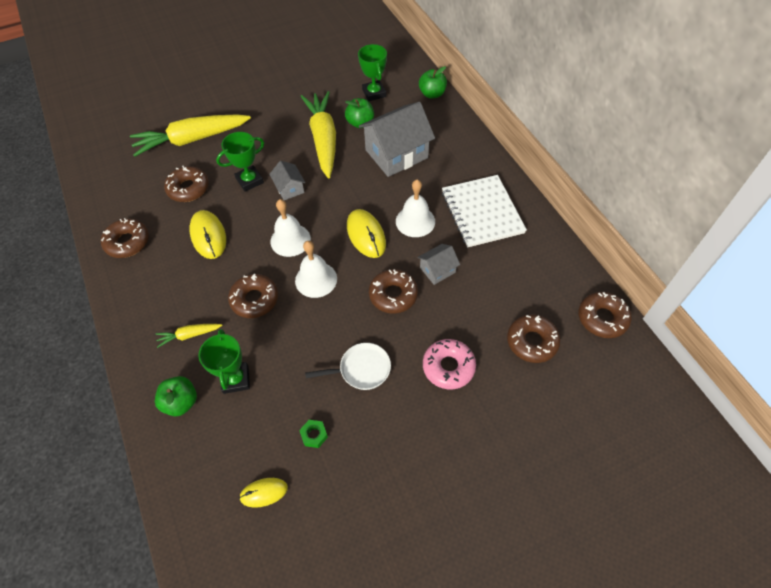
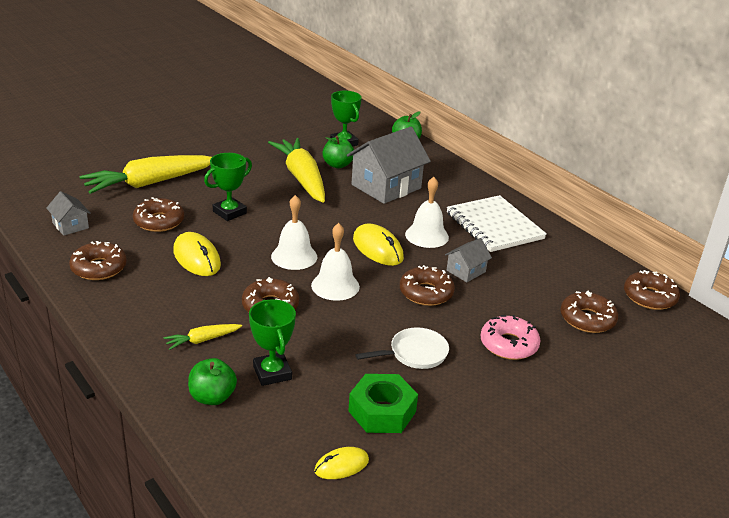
camera: 15 degrees left, 25 degrees down
(289, 188) = (278, 216): grey house -> grey house (70, 225)
(314, 435) = (382, 411): green nut -> green nut, size x2.07

